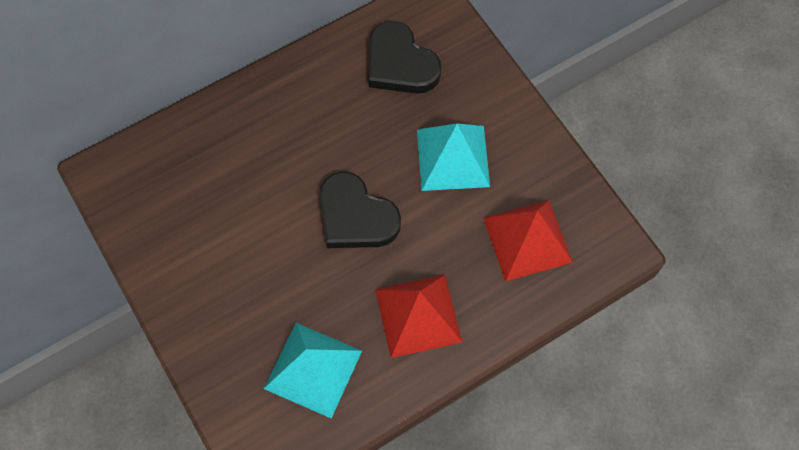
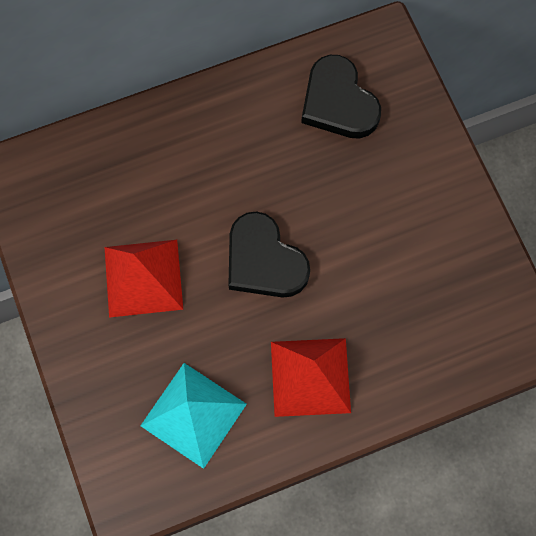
camera: 10 degrees right, 5 degrees up
(453, 157) = (376, 214): turquoise pyramid -> none
(527, 239) = (438, 316): red pyramid -> red pyramid (143, 277)

